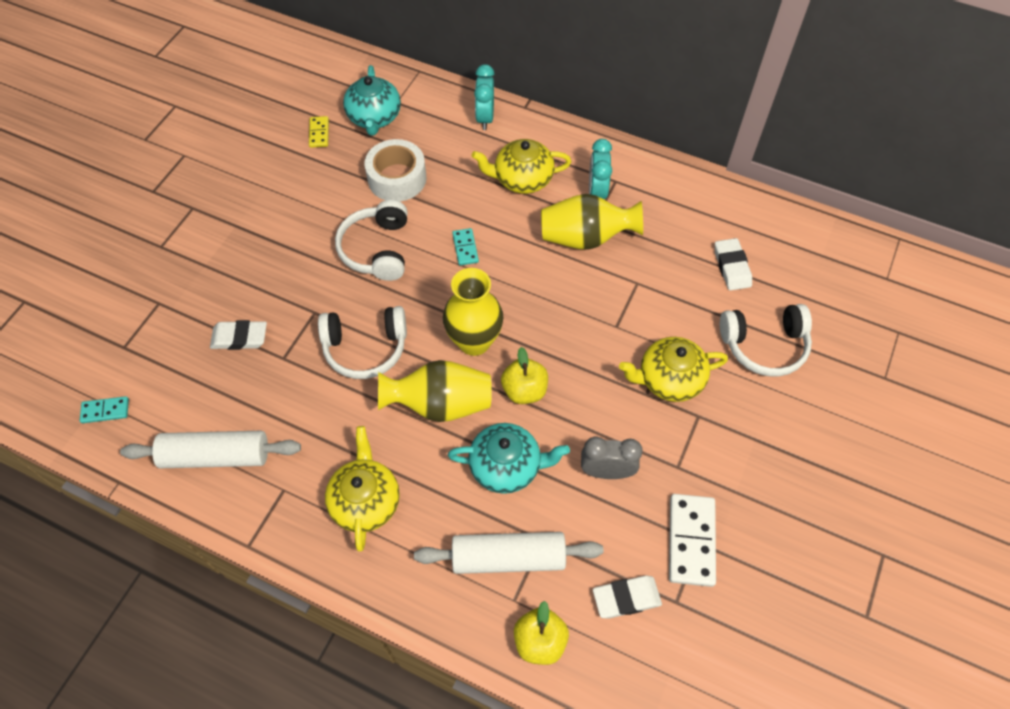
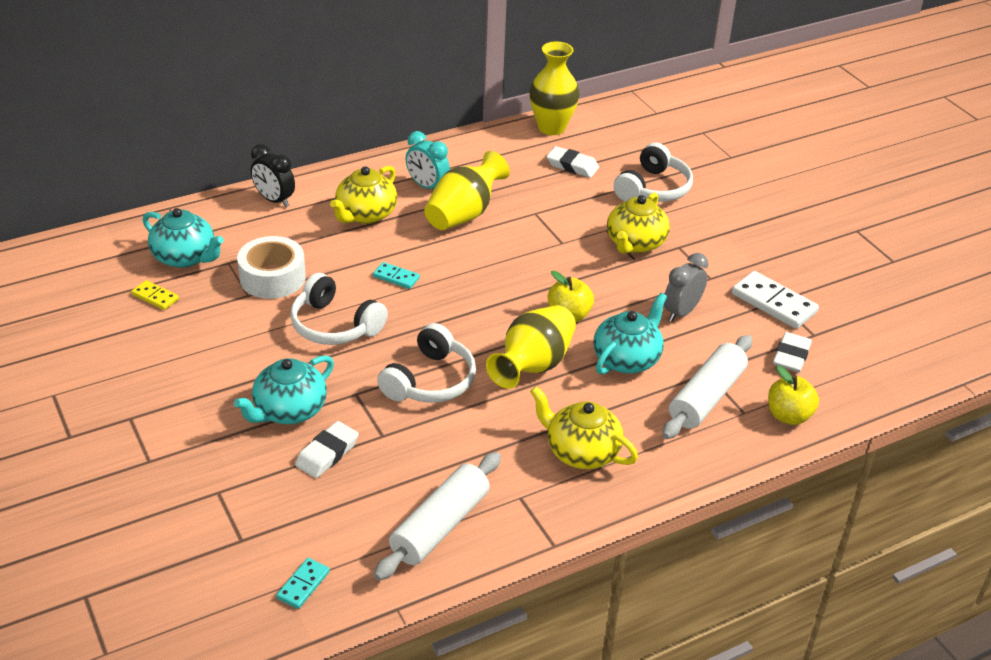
camera: 55 degrees left, 20 degrees down
(266, 286) = (289, 410): none -> turquoise teapot
(474, 341) = (494, 318): yellow vase -> yellow vase (551, 127)
(485, 118) = (274, 200): turquoise clock -> black clock

